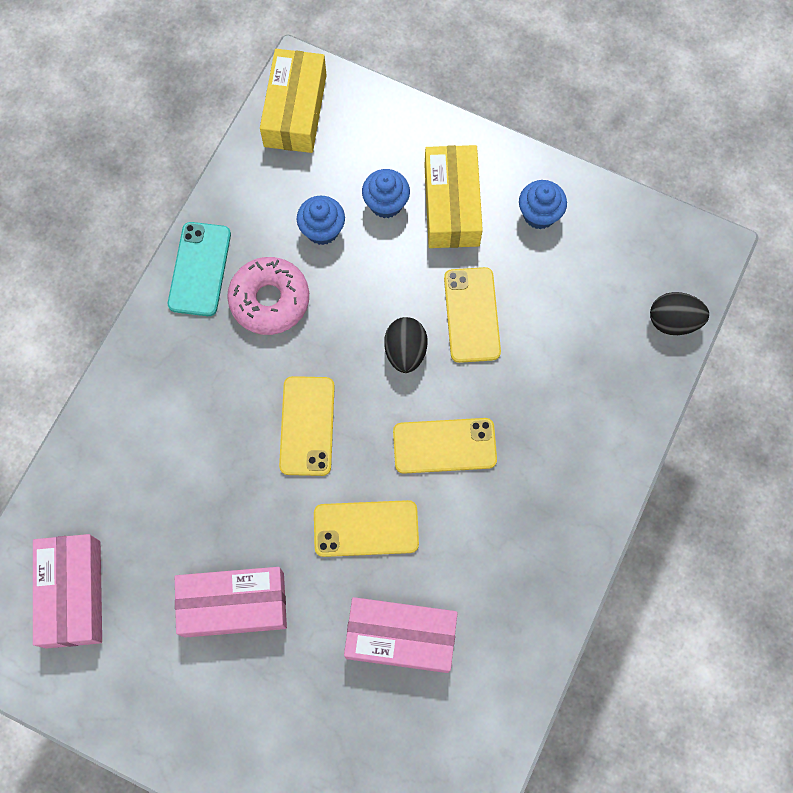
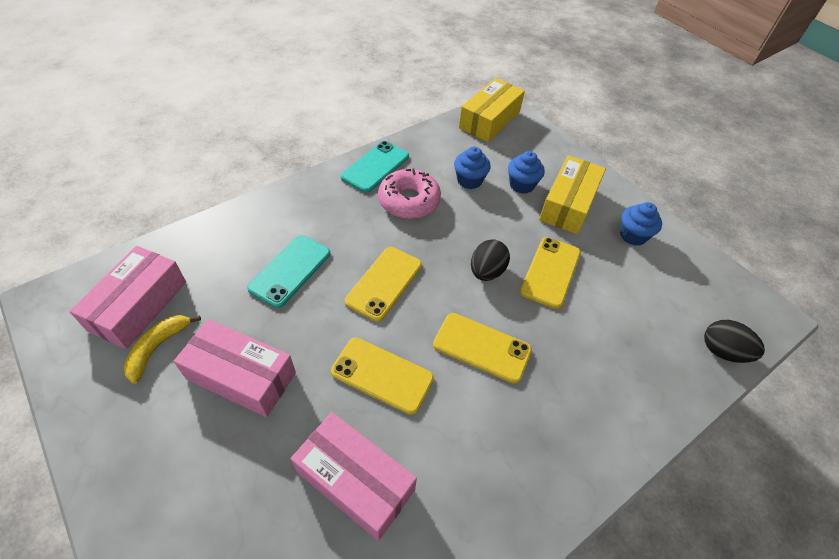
camera: 25 degrees right, 20 degrees down
(131, 624) = (158, 348): none -> yellow banana
(199, 466) = (290, 270): none -> turquoise phone

